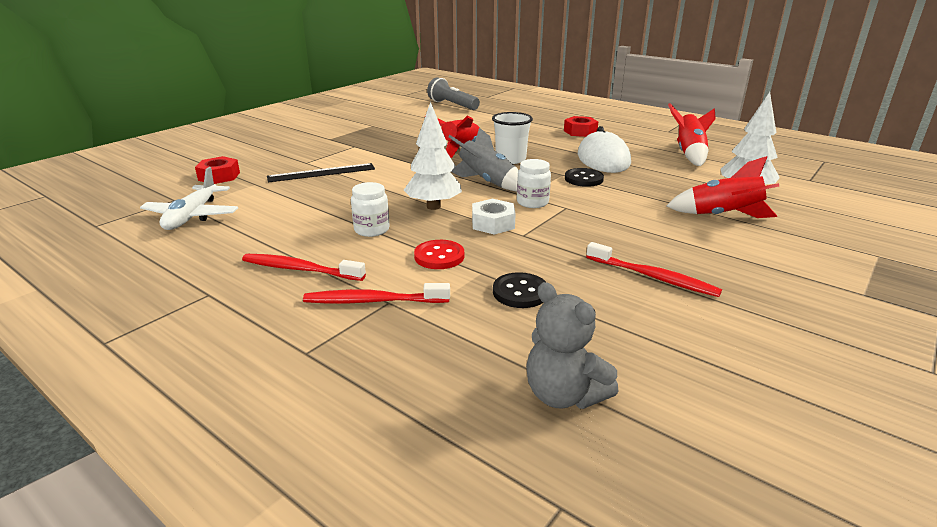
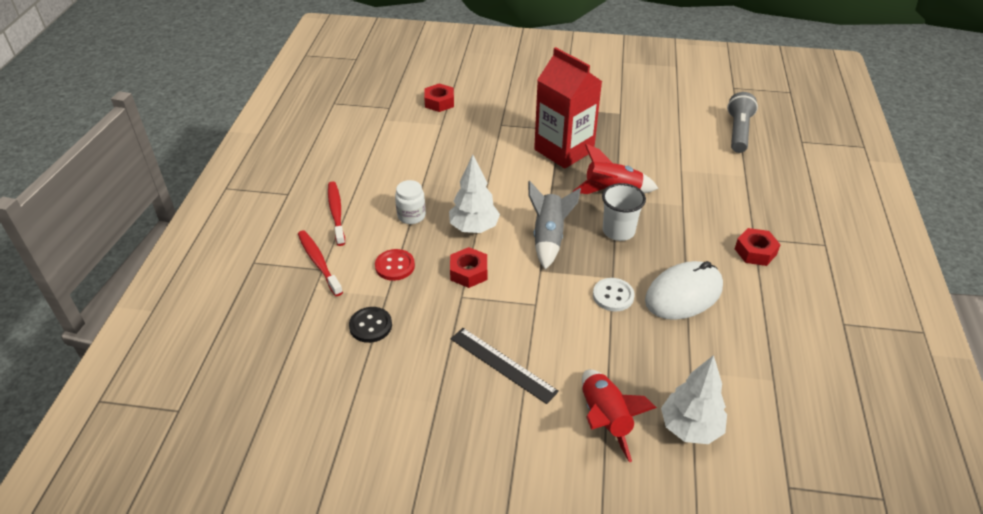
camera: 60 degrees right, 15 degrees up
(192, 216) = (372, 129): white plane -> none
(321, 173) = (487, 143): black ruler -> black ruler (503, 364)
(384, 151) = (564, 150): none -> red carton
(493, 223) = (469, 272): white nut -> red nut
(532, 202) = (528, 280): white jar -> none
(563, 395) = (266, 385): grey teddy bear -> none
(583, 179) = (613, 296): black button -> white button
(653, 277) = (440, 393): red toothbrush -> none
(689, 154) = (773, 359): red rocket -> none

